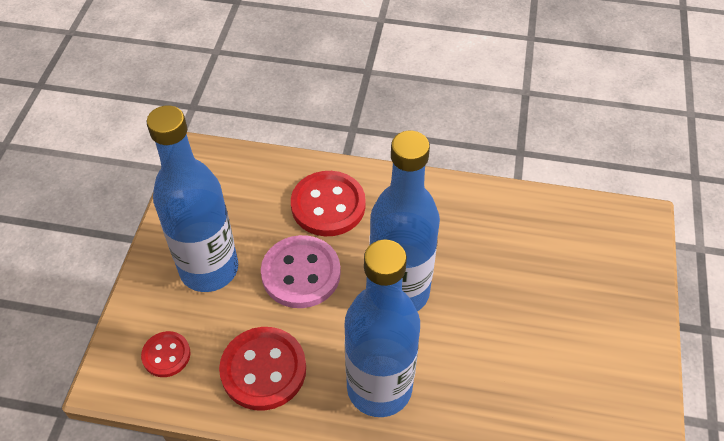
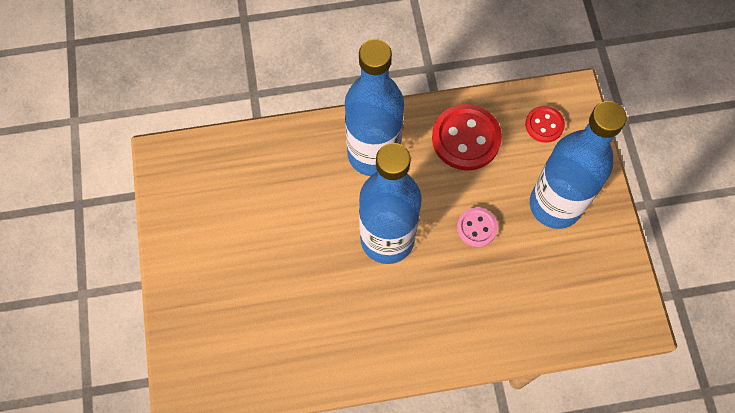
camera: 160 degrees right, 15 degrees up
(301, 273) = (476, 227): pink button -> pink button, size x0.56
(328, 205) = (485, 306): red button -> none

